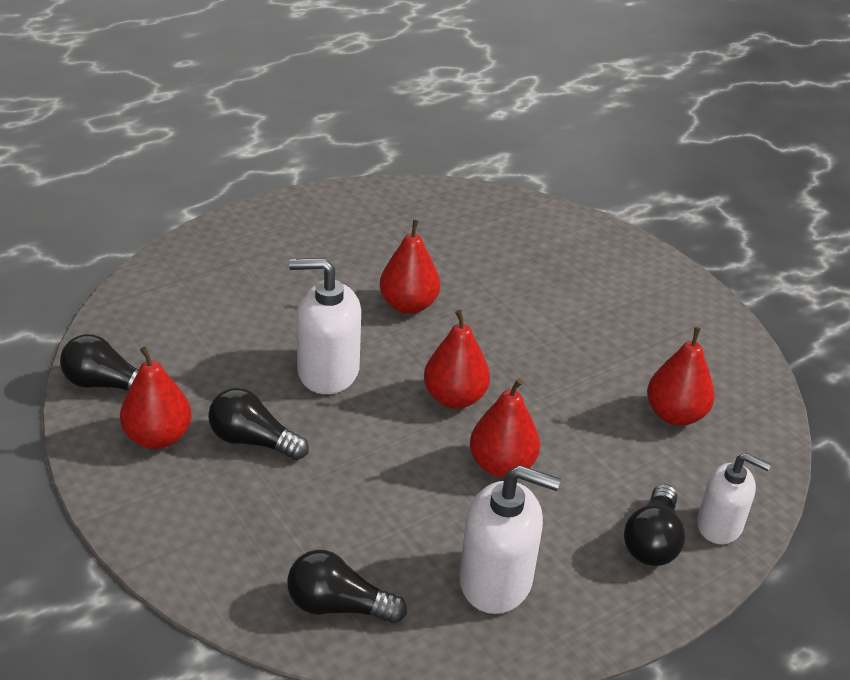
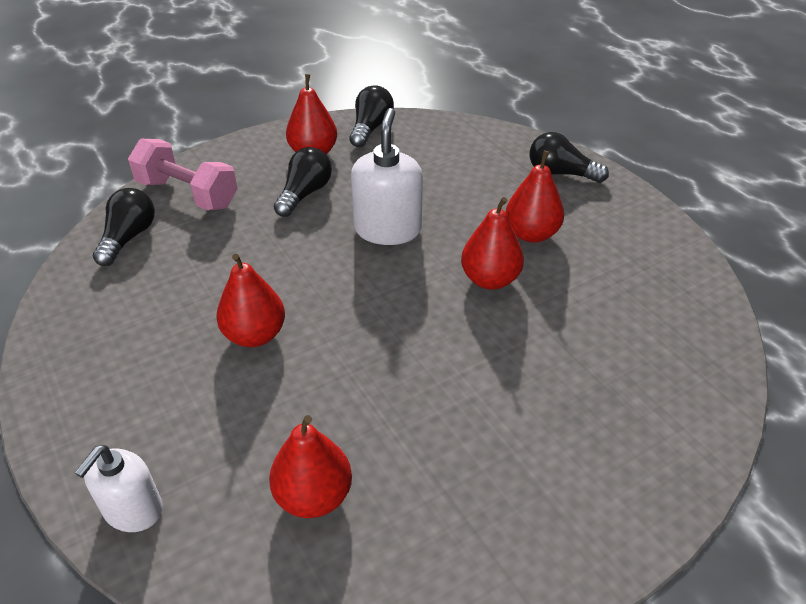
camera: 95 degrees right, 5 degrees up
(242, 558) = (187, 194): none -> pink dumbbell
(454, 398) = (350, 307): red pear -> red pear (531, 234)
(496, 581) = (121, 323): white soap dispenser -> none
(652, 541) = (129, 442): black light bulb -> black light bulb (560, 173)

